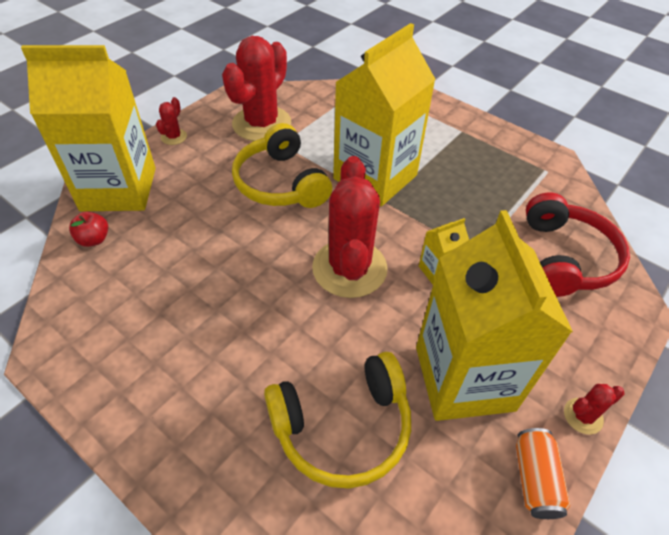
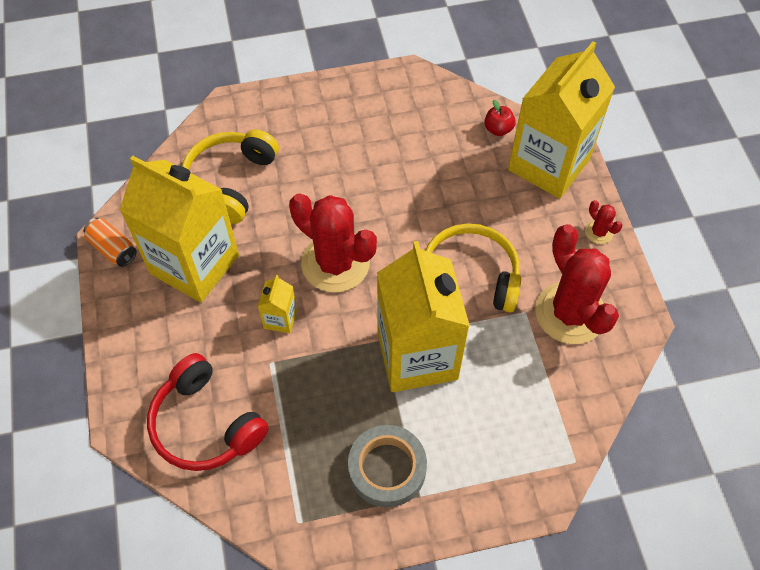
camera: 130 degrees right, 10 degrees up
(465, 151) = (387, 468): none -> grey tape
(583, 416) = (110, 307): red cactus -> none

